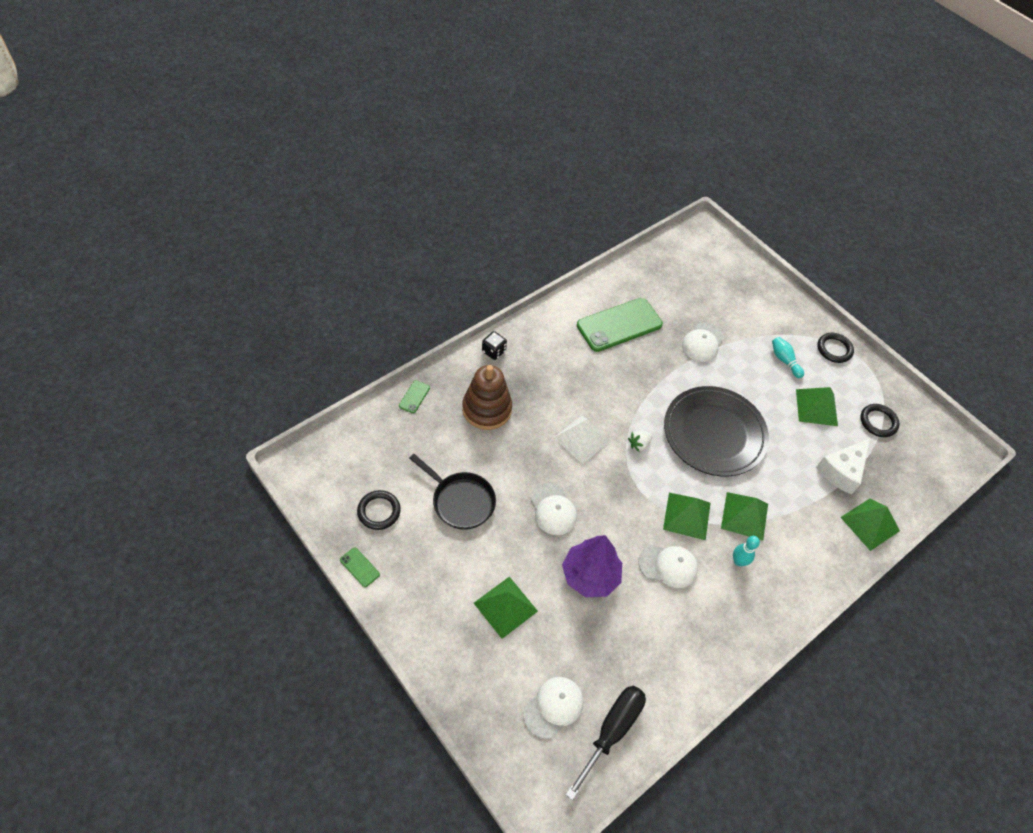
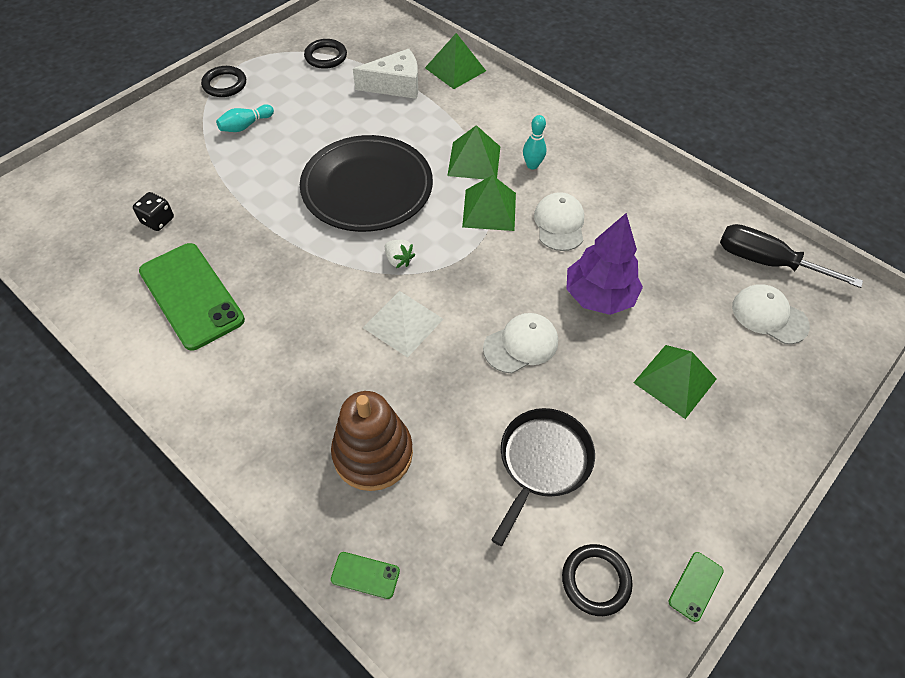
camera: 95 degrees left, 0 degrees up
(493, 351) = (254, 462): black dice -> black dice (158, 221)
(702, 342) = (220, 202): white cap -> none
(816, 407) = (313, 101): green pyramid -> none
(842, 471) = (395, 85): white cheese -> white cheese turned 45 degrees counterclockwise

